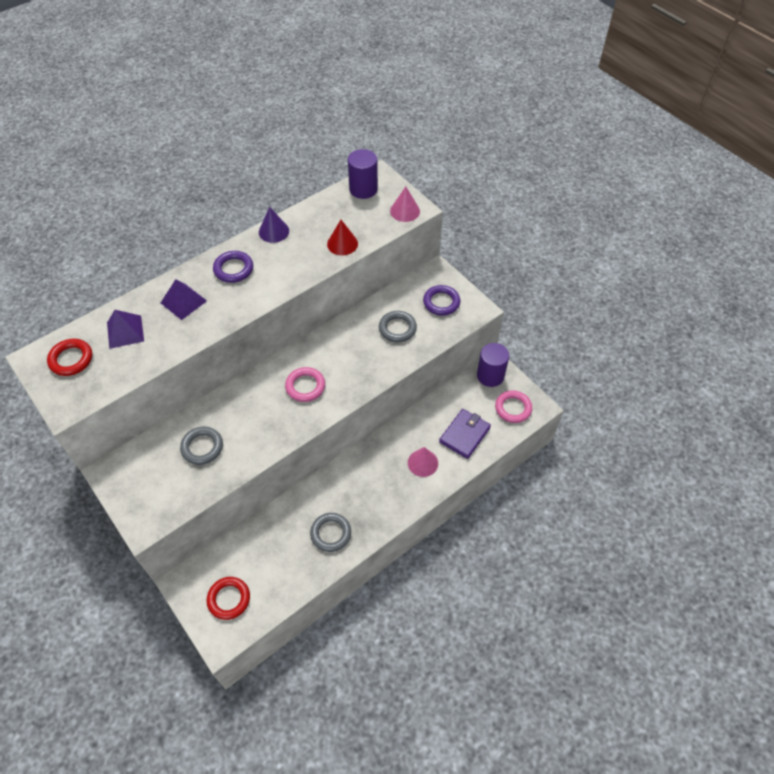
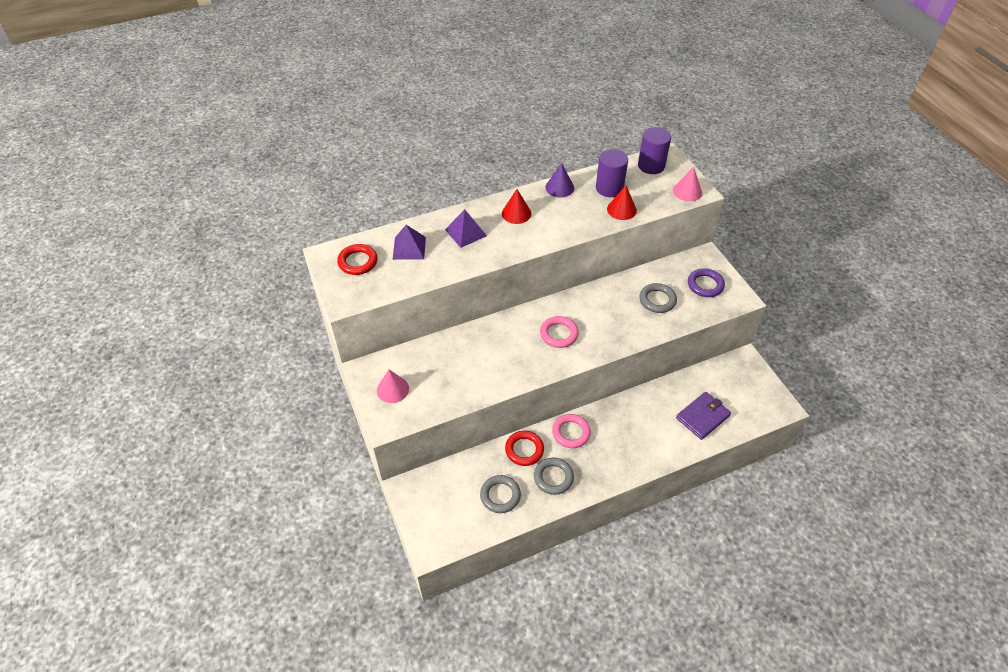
camera: 15 degrees right, 5 degrees down
(202, 447) = (453, 367): grey ring -> grey ring (500, 495)
(229, 599) = (446, 513): red ring -> red ring (524, 450)
(233, 269) = (516, 213): purple ring -> red cone
(422, 463) = (656, 433): pink cone -> pink cone (392, 389)
(490, 375) = (739, 367): purple cylinder -> purple cylinder (609, 188)
(513, 408) = (757, 403): pink ring -> pink ring (571, 433)

